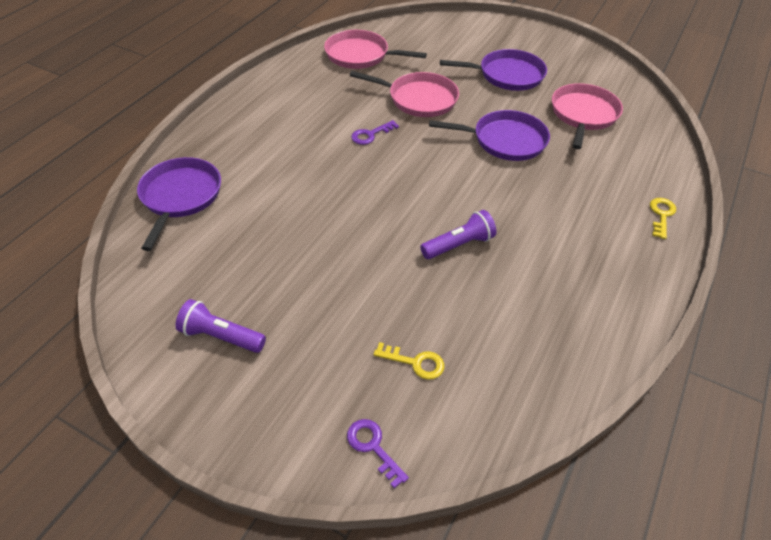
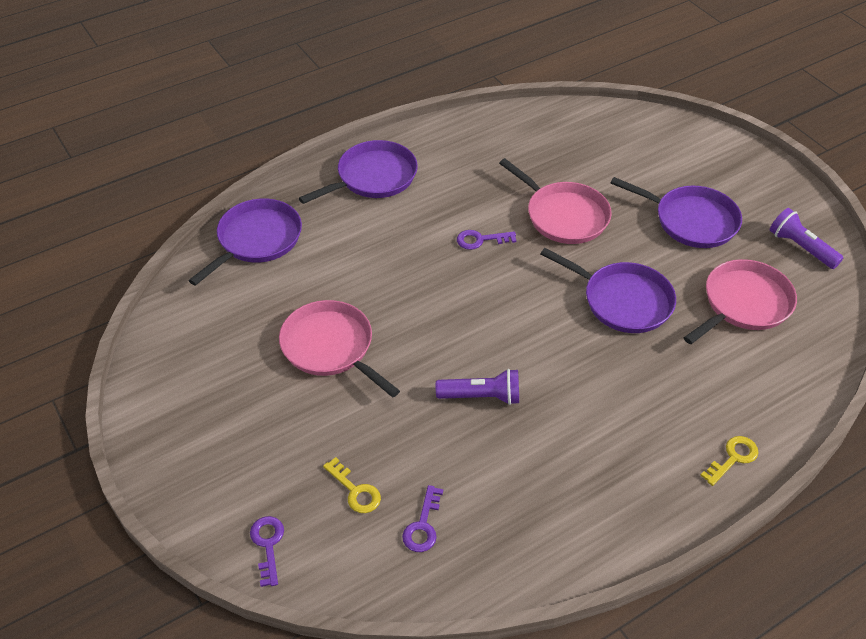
camera: 30 degrees right, 0 degrees up
(221, 336) = (209, 390): purple flashlight -> purple flashlight (800, 247)
(251, 118) = (373, 177): none -> purple pan
(360, 55) = (537, 138): pink pan -> pink pan (330, 347)
(491, 364) = (423, 526): none -> purple key

